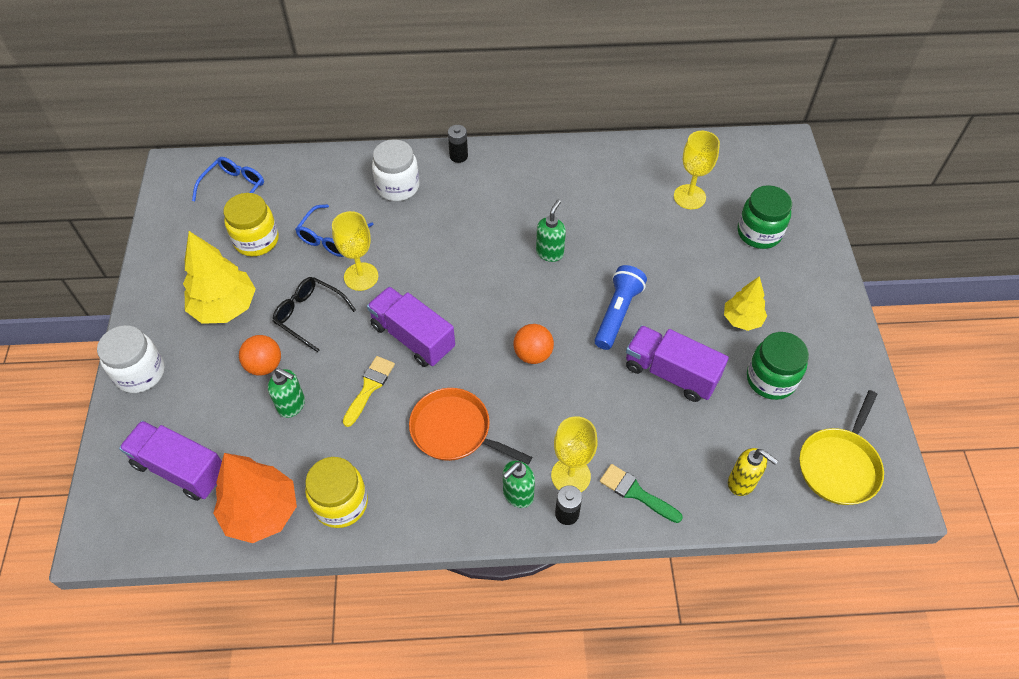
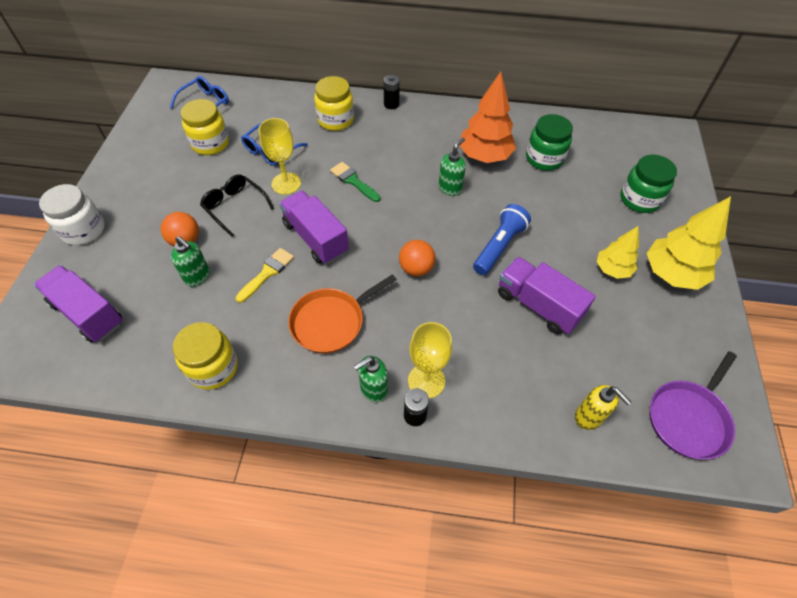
camera: 10 degrees right, 0 degrees up
(225, 307) = (169, 190): yellow tree -> yellow tree (672, 274)
(261, 512) = (142, 363): orange tree -> orange tree (484, 156)
(398, 187) = (335, 120): white jar -> yellow jar
(454, 430) = (331, 322): orange pan -> orange pan turned 75 degrees counterclockwise
(636, 492) = (484, 407): green brush -> green brush (353, 181)
(689, 197) = (581, 162): yellow goblet -> none
(771, 379) = (631, 326): green jar -> green jar (544, 159)
(839, 466) = (688, 418): yellow pan -> purple pan

